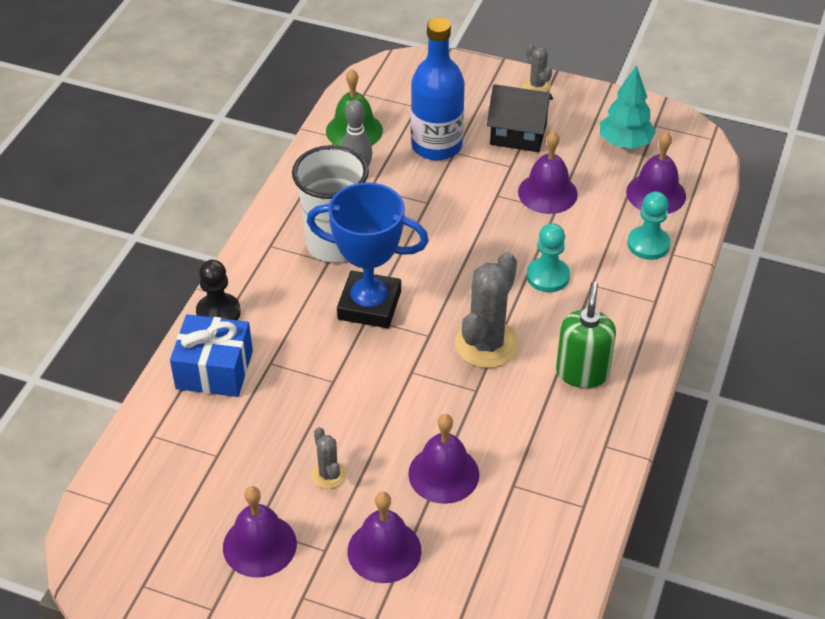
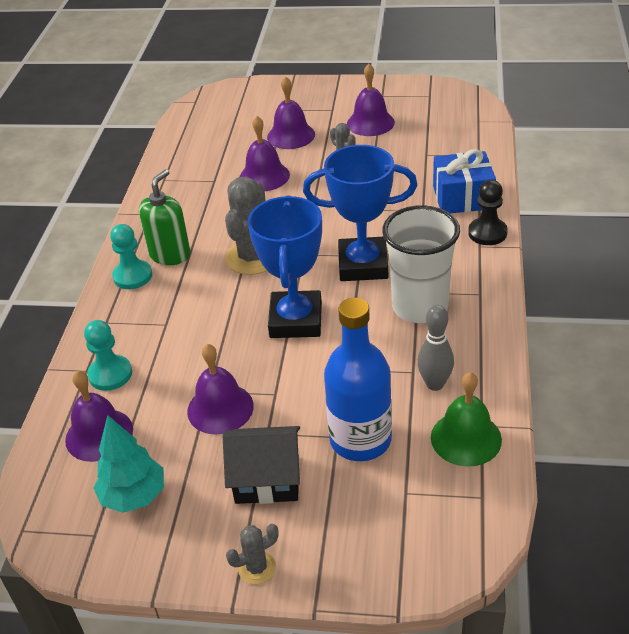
camera: 170 degrees right, 5 degrees down
(459, 258) = (296, 320): none -> blue trophy
(537, 85) = (257, 568): grey cactus -> grey cactus turned 75 degrees counterclockwise
(547, 276) = (208, 322): turquoise pawn -> turquoise pawn (132, 276)
(582, 372) = (170, 254): green soap dispenser -> green soap dispenser turned 150 degrees counterclockwise

